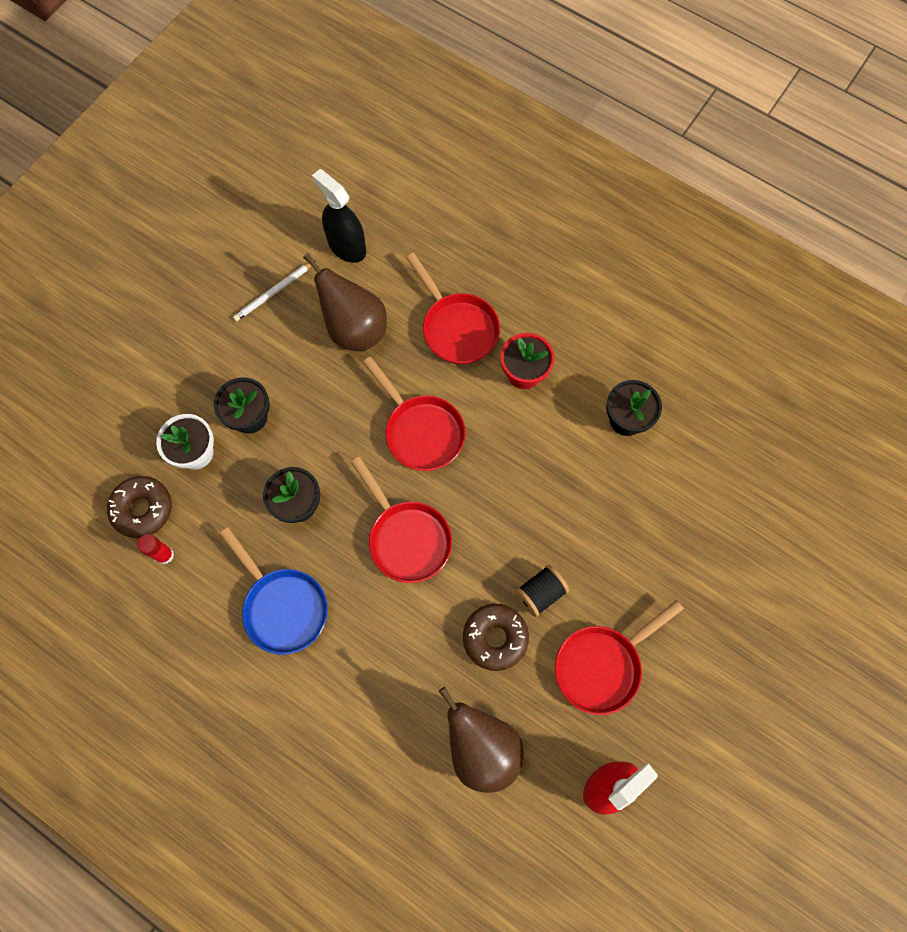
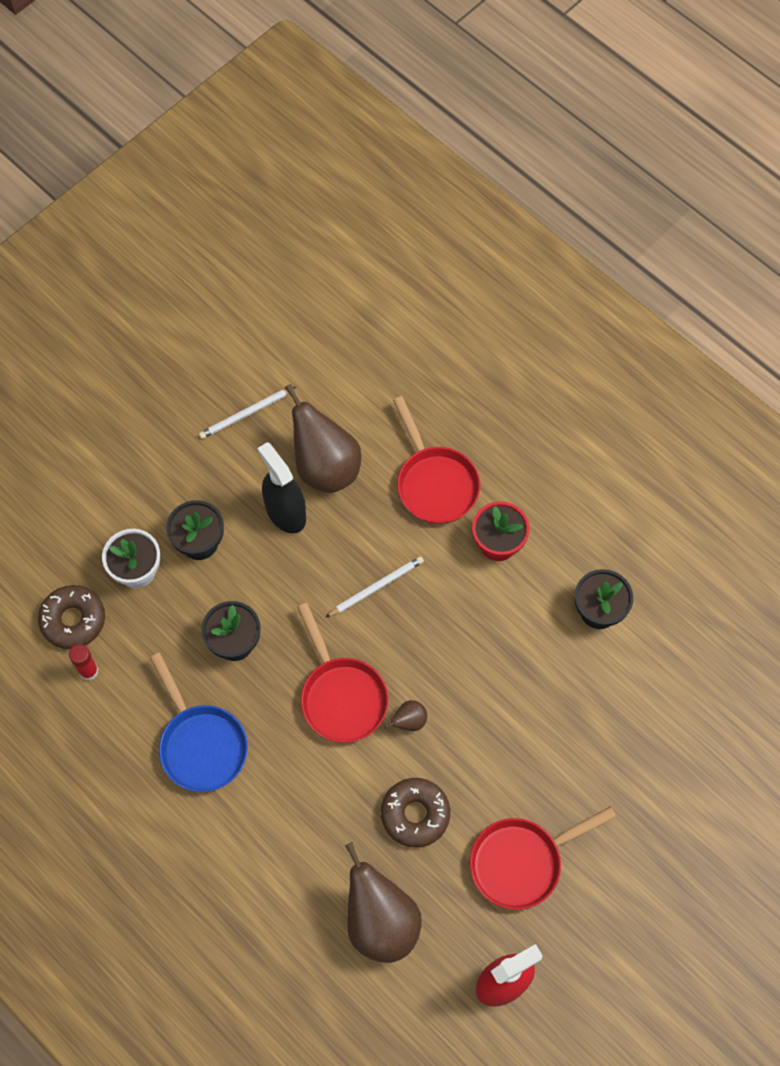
camera: 10 degrees right, 5 degrees down
(346, 246) = (332, 376): black spray bottle -> black spray bottle (285, 512)
(421, 431) = (376, 587): red pan -> white pencil
(473, 551) = (409, 721): none -> brown pear
(540, 593) = (471, 777): black spool -> none

